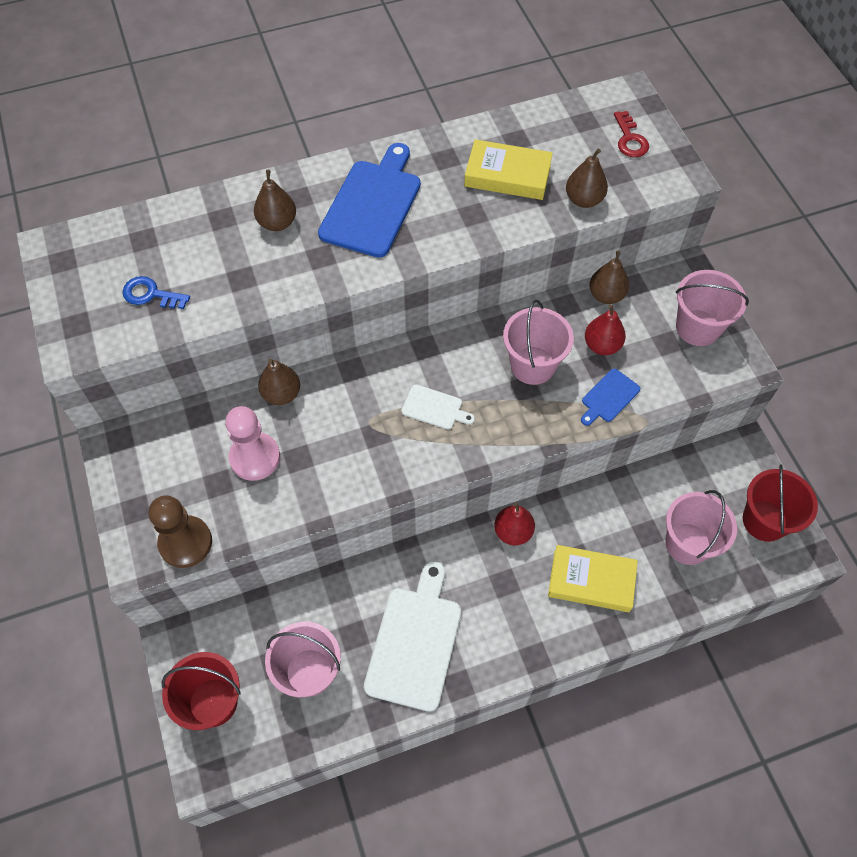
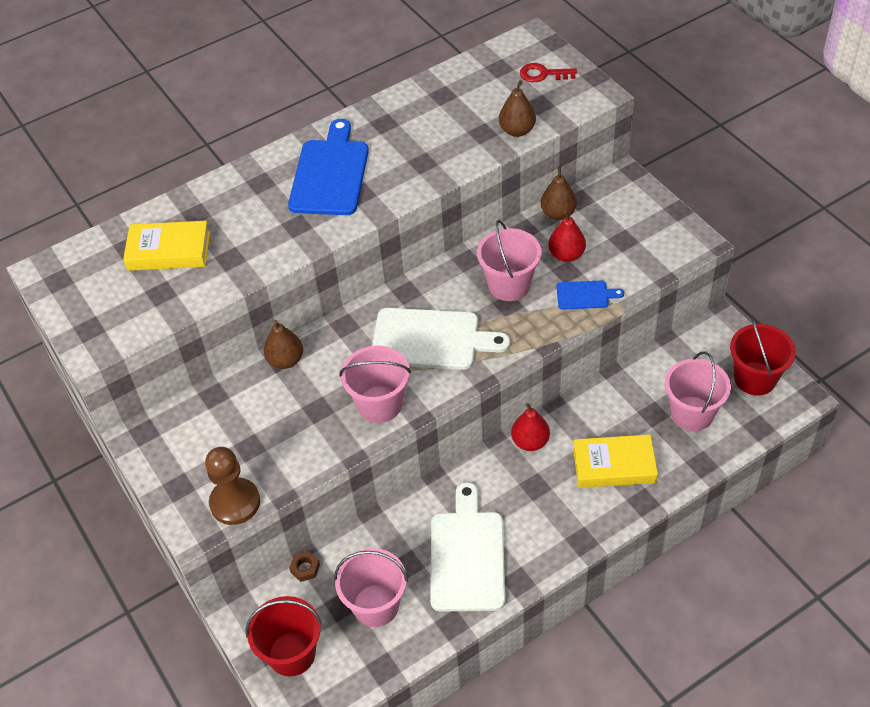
camera: 10 degrees left, 10 degrees down
(150, 294) = (150, 289): blue key -> none
(252, 612) = (305, 568): none -> brown nut
(255, 457) = (277, 418): pink pawn -> none
(277, 223) = (248, 207): brown pear -> none
(434, 408) = (431, 340): white cutting board -> white cutting board, size x2.01
(507, 175) = (444, 125): yellow book -> yellow book (169, 251)
(609, 397) = (585, 295): blue cutting board -> blue cutting board turned 120 degrees counterclockwise
(630, 139) = (543, 74): red key -> red key turned 120 degrees clockwise
(697, 327) = (647, 222): pink bucket -> pink bucket (379, 404)

